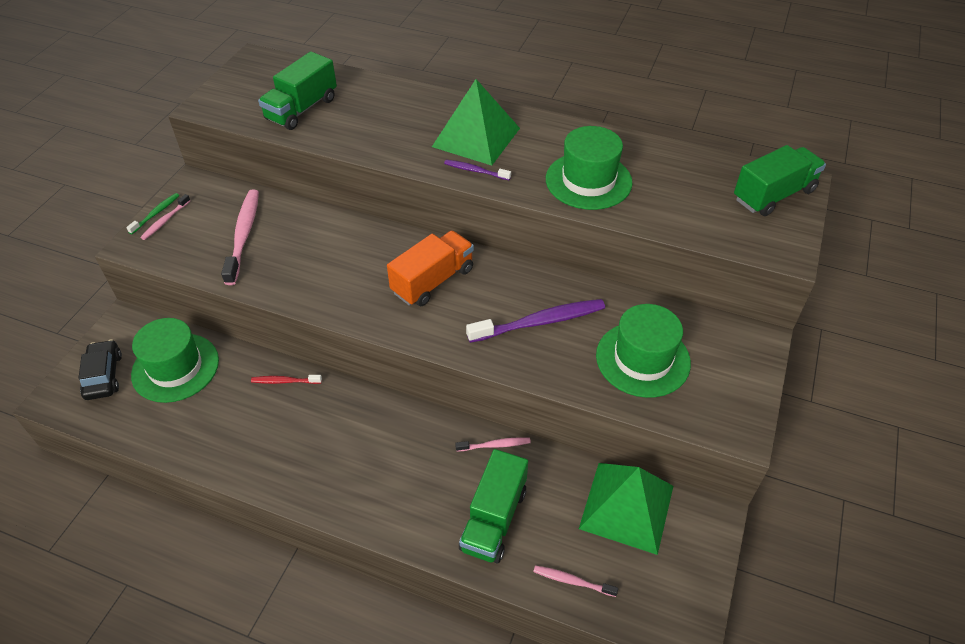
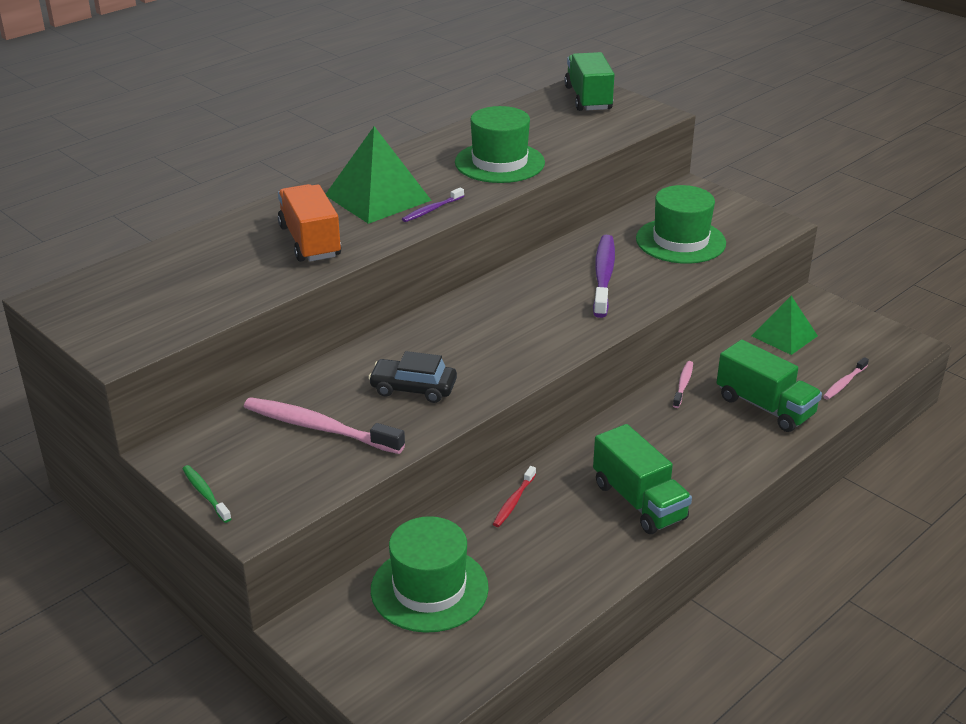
camera: 65 degrees left, 15 degrees down
(103, 375) = (396, 659): black car -> black car (413, 388)
(165, 221) = (229, 487): pink toothbrush -> none
(302, 109) = (209, 285): green truck -> green truck (639, 501)
(433, 281) = (504, 318): orange truck -> orange truck (310, 241)
(626, 507) = (784, 336): green pyramid -> green pyramid, size x0.65

